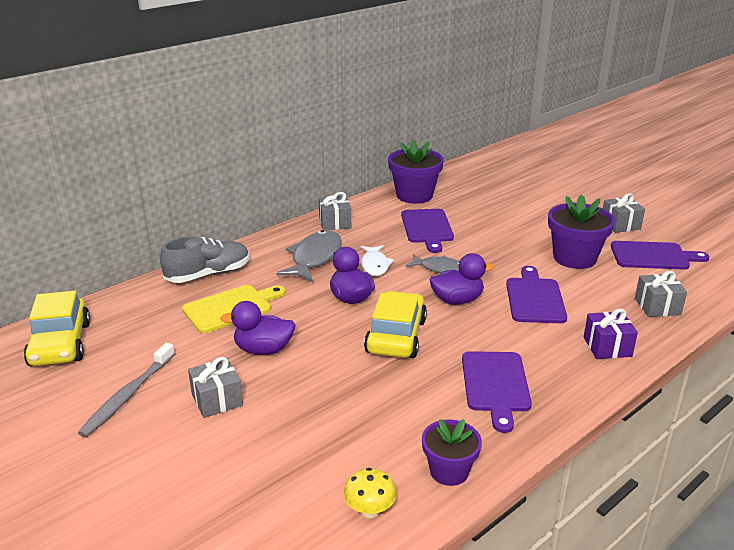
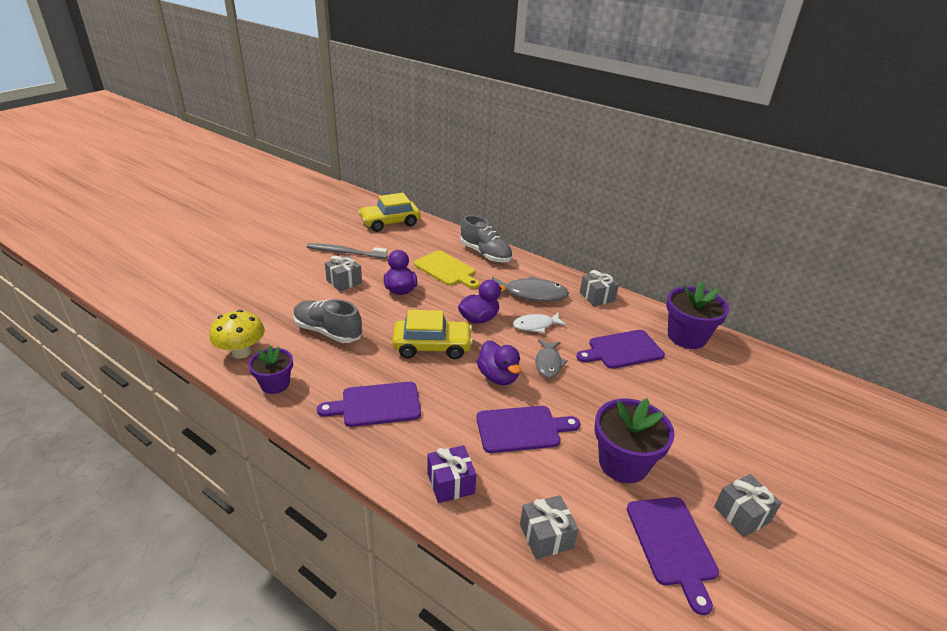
camera: 75 degrees right, 5 degrees up
(341, 420) = (327, 331): none -> grey shoe
(370, 510) = (241, 352): yellow mushroom -> yellow mushroom, size x1.55

